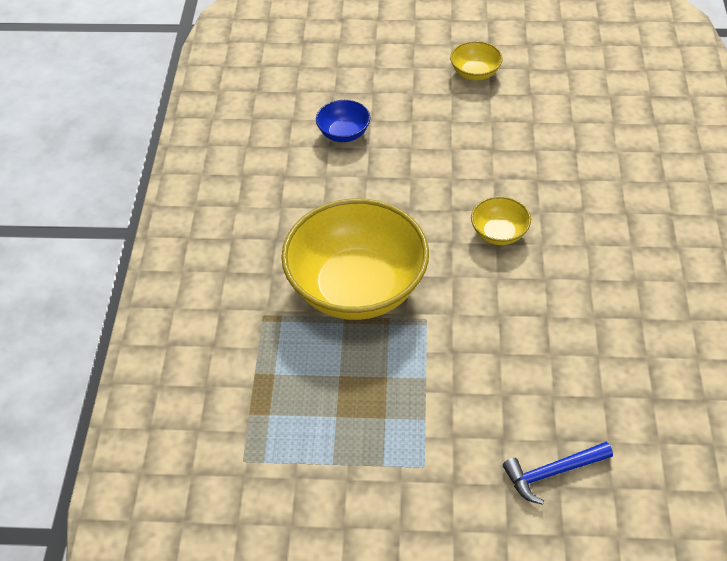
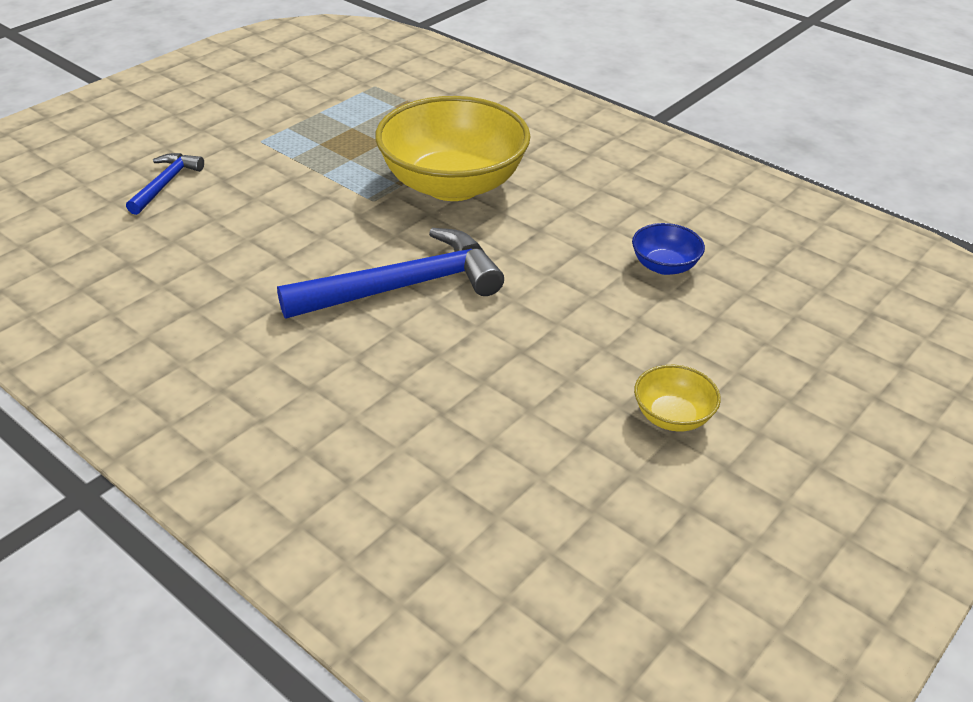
camera: 125 degrees right, 10 degrees down
(499, 233) = (404, 286): yellow bowl -> blue hammer

